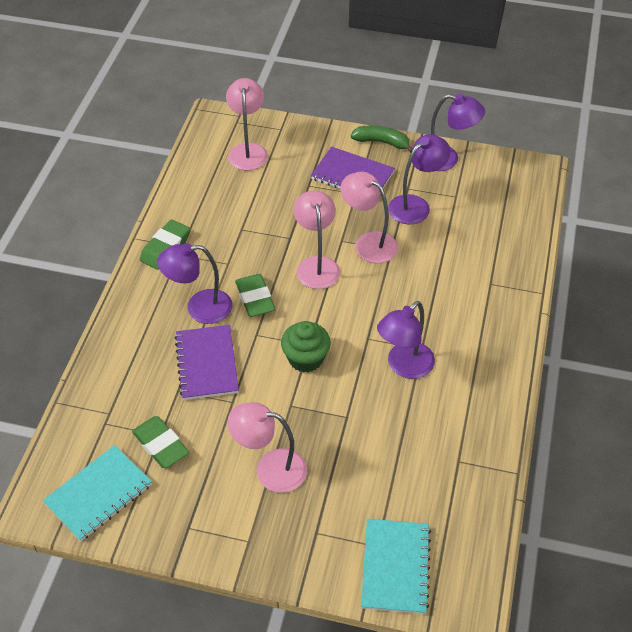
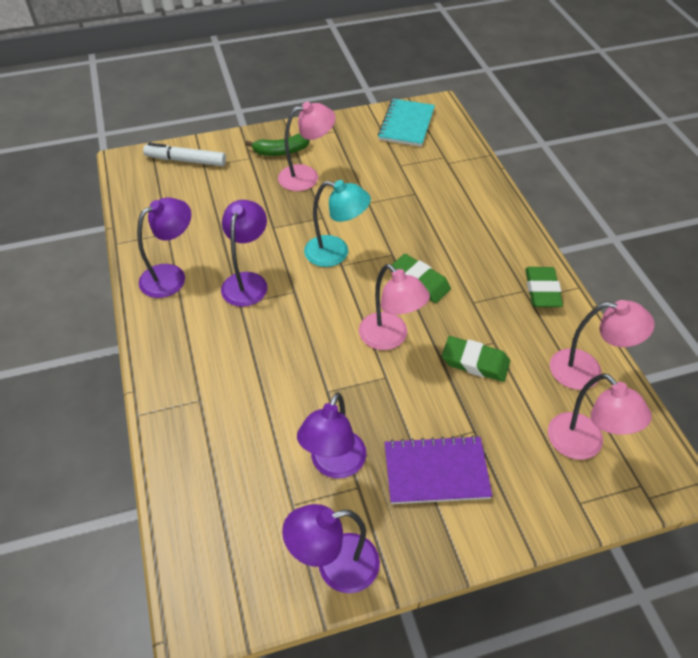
camera: 150 degrees right, 0 degrees up
(161, 445) = (394, 160): green eraser -> green eraser (475, 362)
(199, 308) = (458, 254): purple lamp -> purple lamp (171, 276)
(207, 364) = (411, 218): purple notebook -> none
(305, 359) = (336, 253): green cupcake -> turquoise lamp
(368, 243) = (356, 387): pink lamp -> pink lamp (587, 371)
(381, 142) = (439, 551): green banana -> green banana (281, 151)
(395, 567) = (186, 160): turquoise notebook -> white marker

